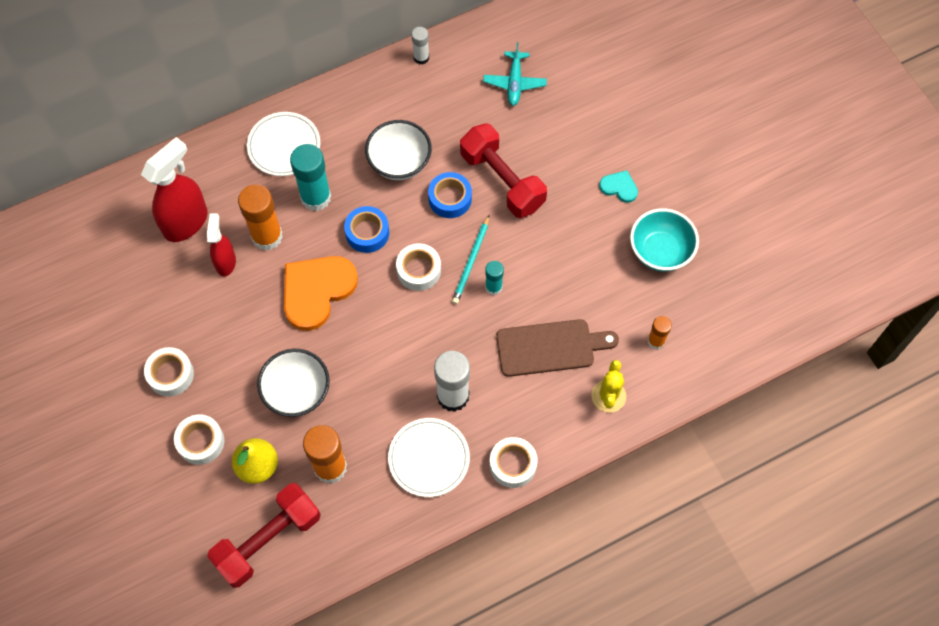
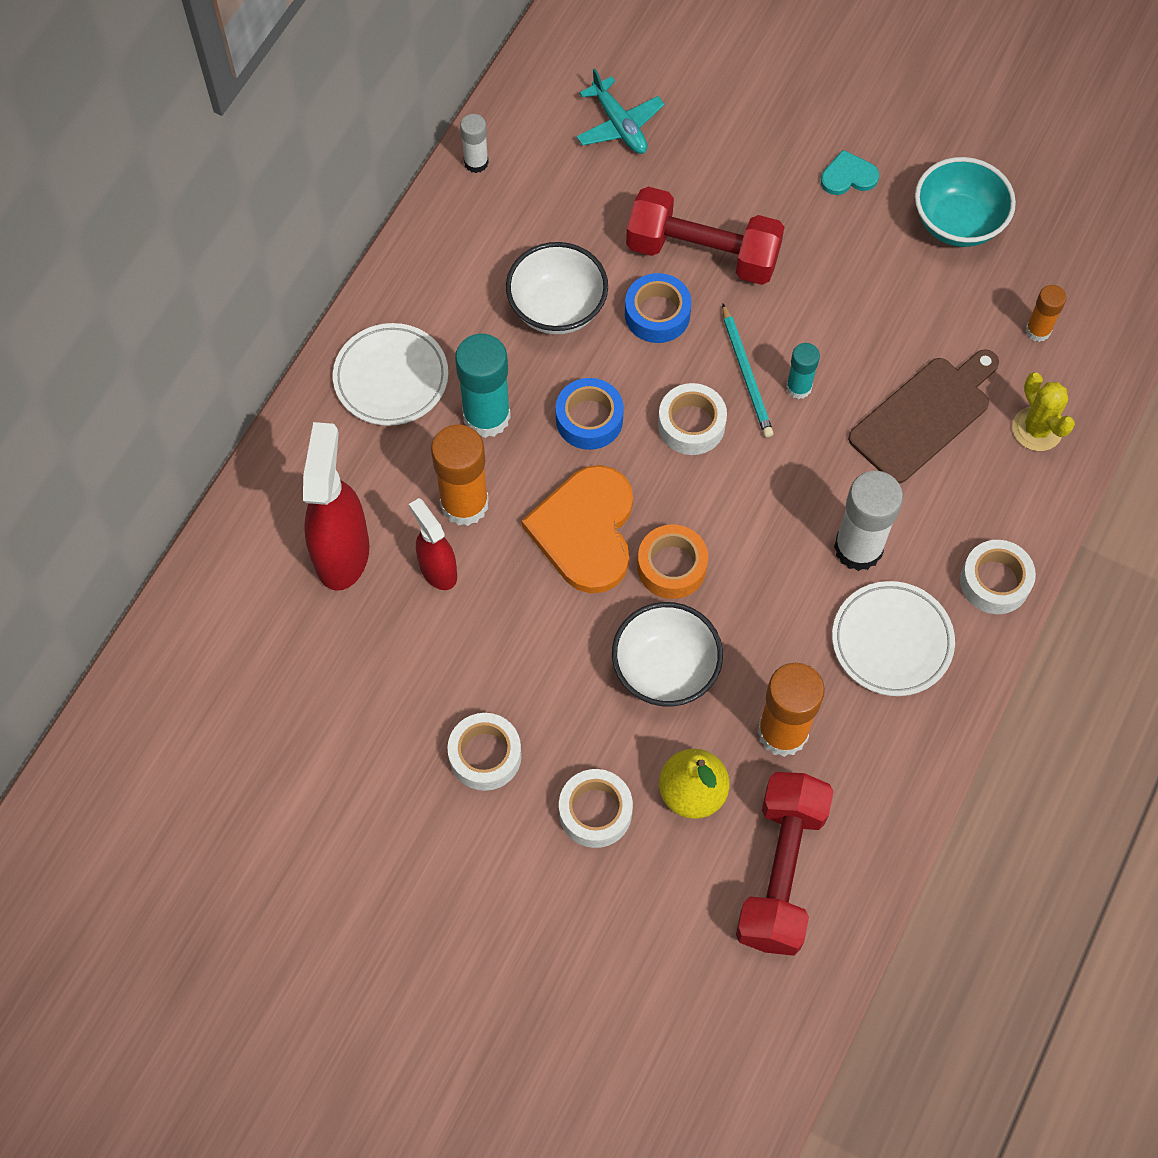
camera: 35 degrees left, 0 degrees up
(345, 340) = (672, 566): none -> orange tape

